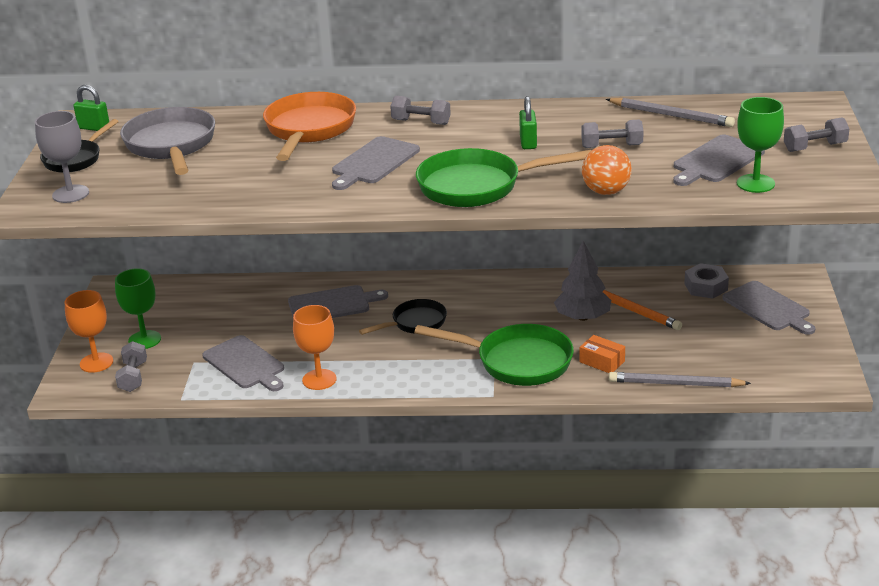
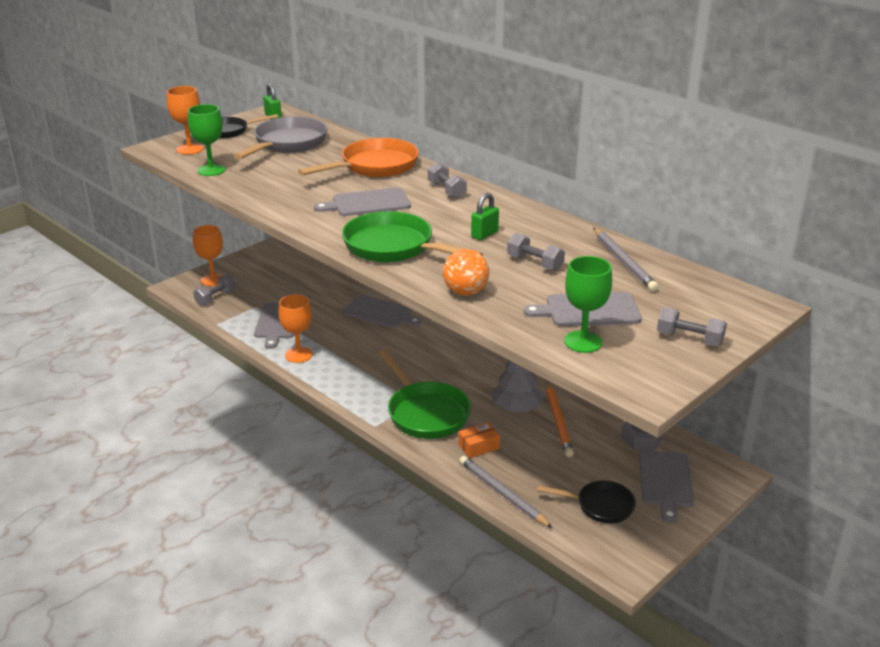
camera: 40 degrees right, 0 degrees up
(70, 194) = (190, 149): grey goblet -> orange goblet
(144, 340) = (254, 279): green goblet -> green goblet (211, 170)
(415, 323) = (407, 351): black pan -> black pan (600, 506)
(602, 362) = (478, 446): orange box -> orange box turned 75 degrees clockwise

